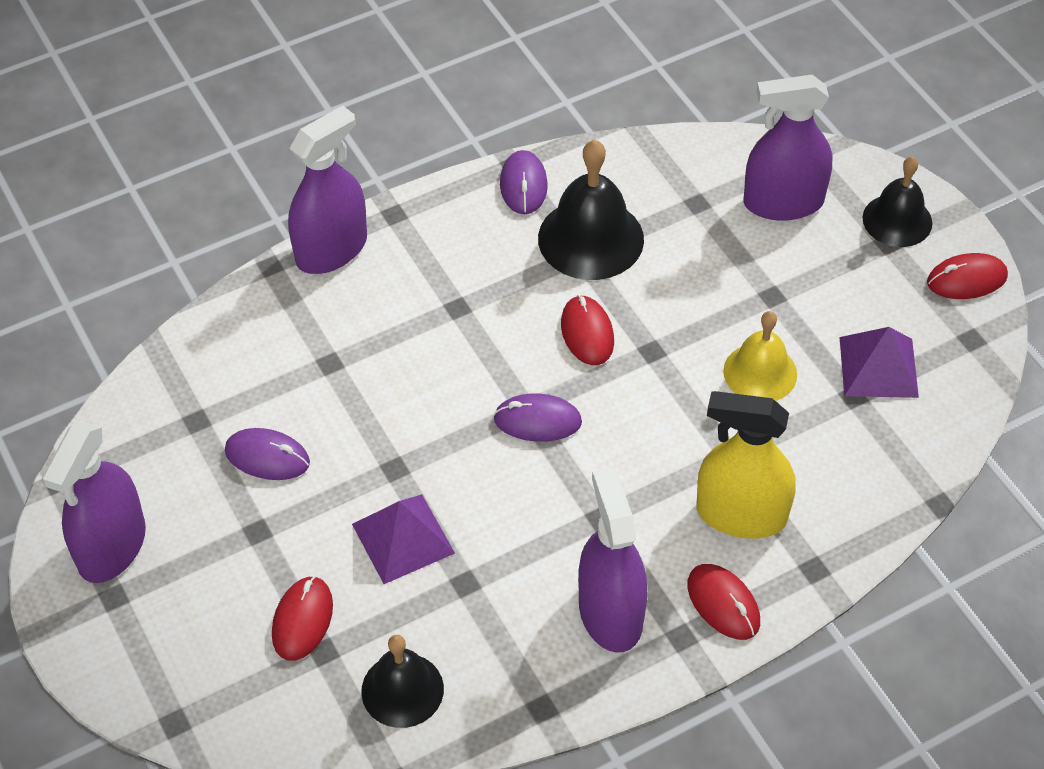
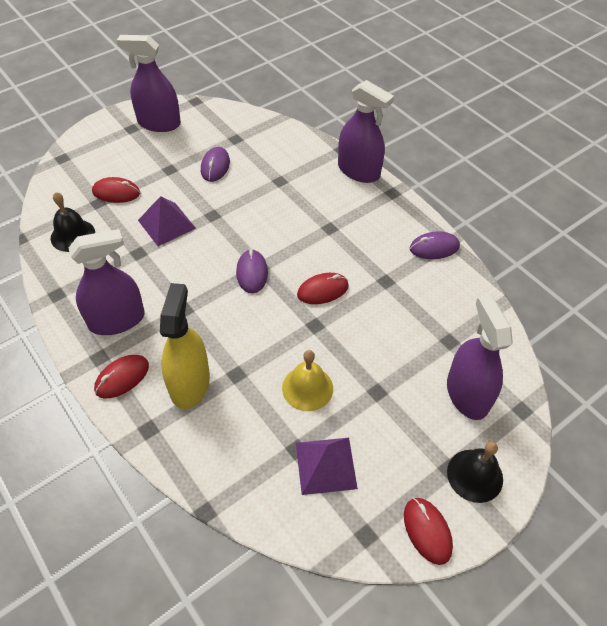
camera: 80 degrees right, 0 degrees up
(590, 238) = (400, 285): black bell -> none

